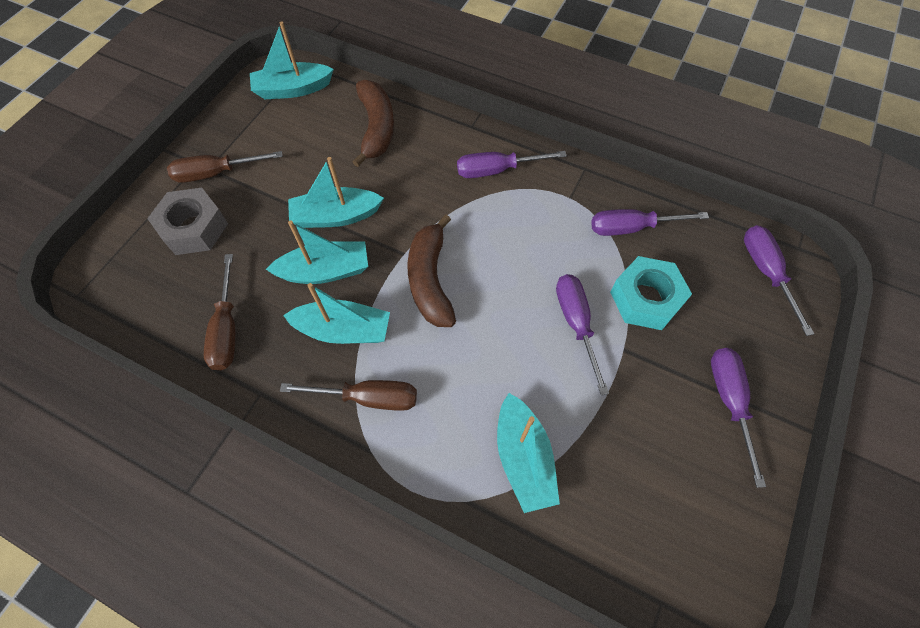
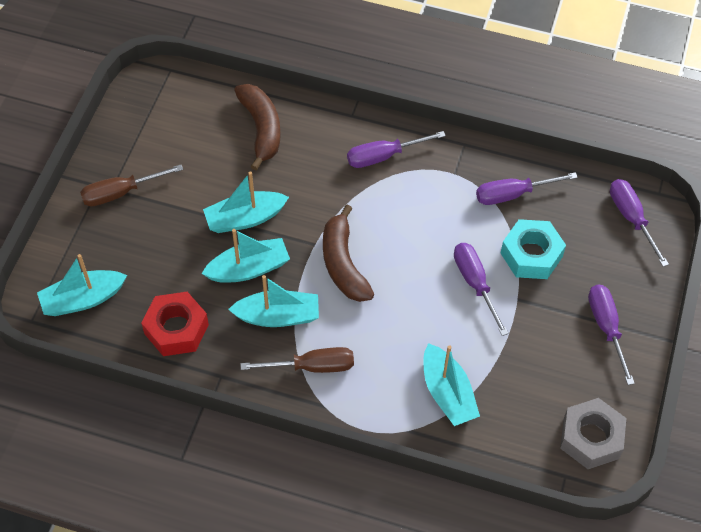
camera: 10 degrees left, 5 degrees down
(194, 228) = (117, 247): grey nut -> grey nut (591, 438)
(227, 329) = (176, 329): brown screwdriver -> red nut
(293, 89) = (169, 99): turquoise boat -> turquoise boat (83, 299)

